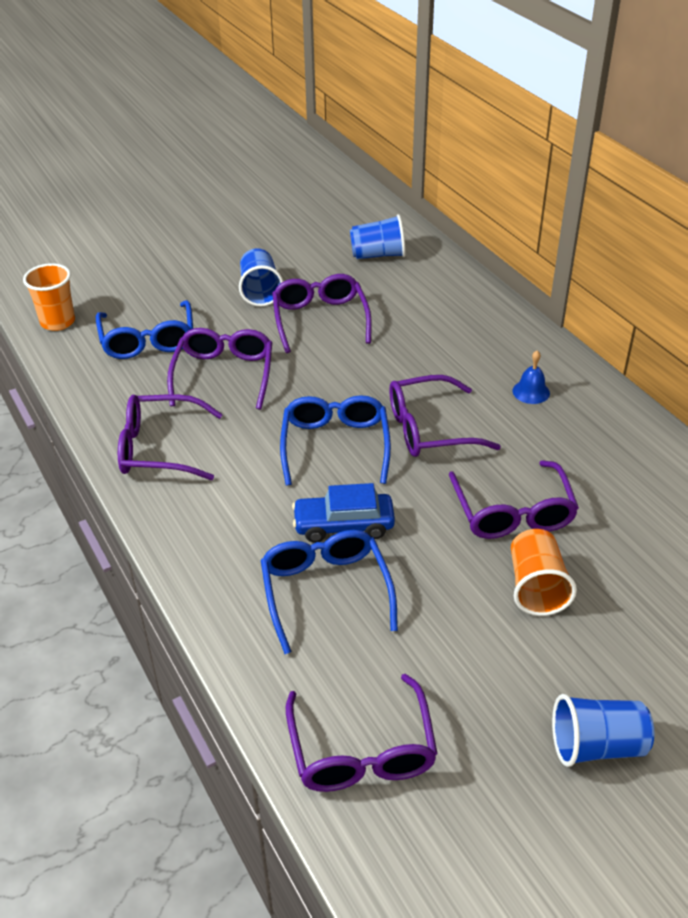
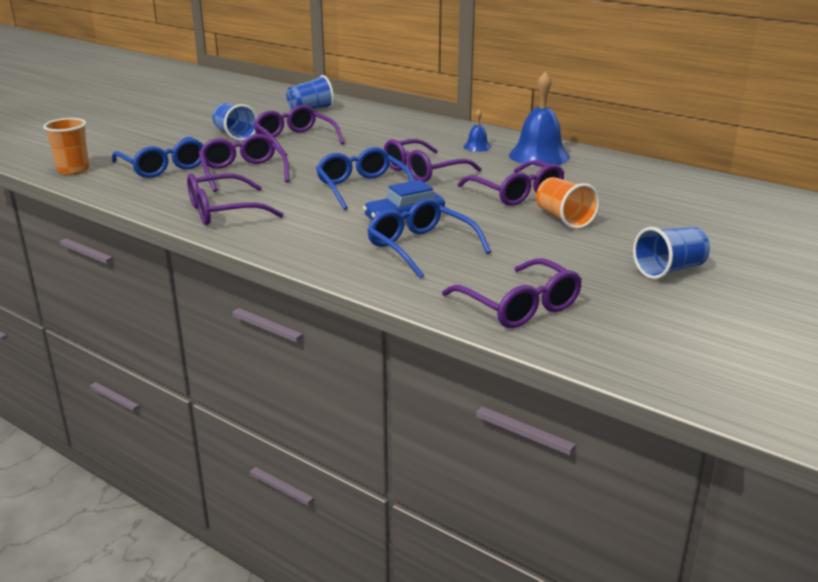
camera: 25 degrees left, 15 degrees down
(598, 434) = (539, 156): none -> blue bell

